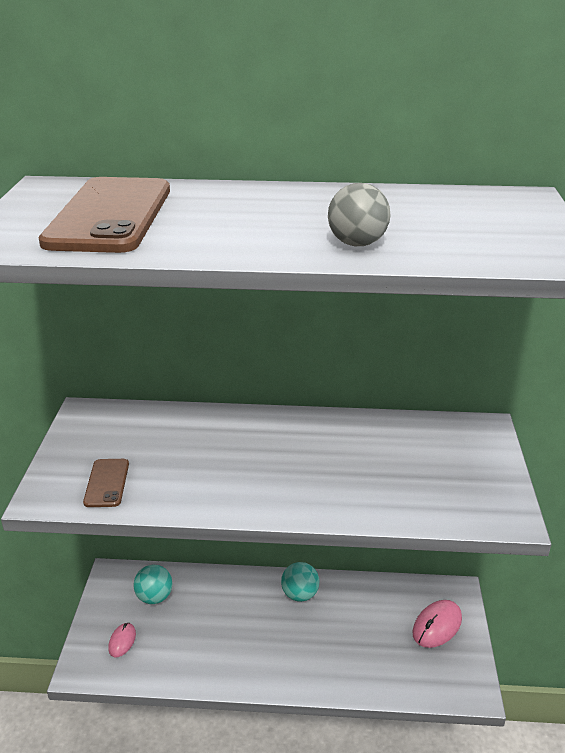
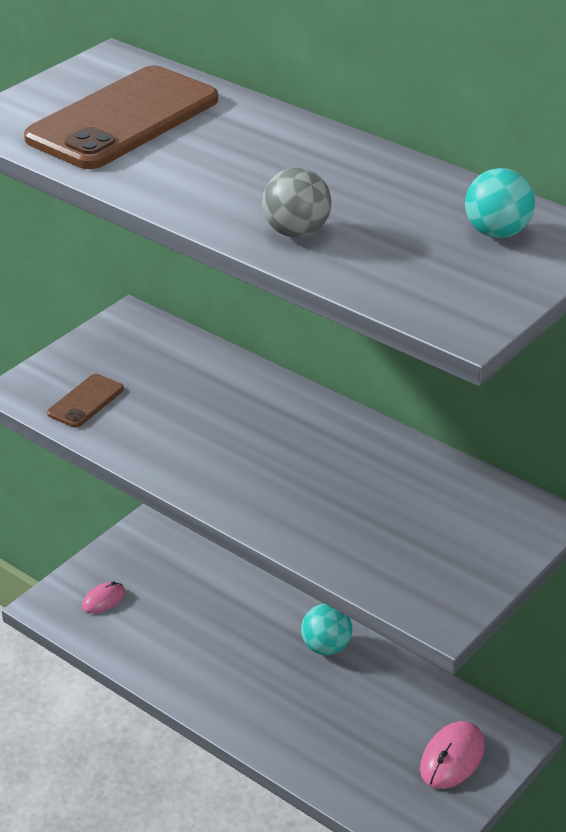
camera: 35 degrees right, 5 degrees up
(154, 597) = (169, 573): turquoise ball -> turquoise ball (497, 233)
(437, 626) = (452, 758): pink mouse -> pink mouse turned 45 degrees counterclockwise

